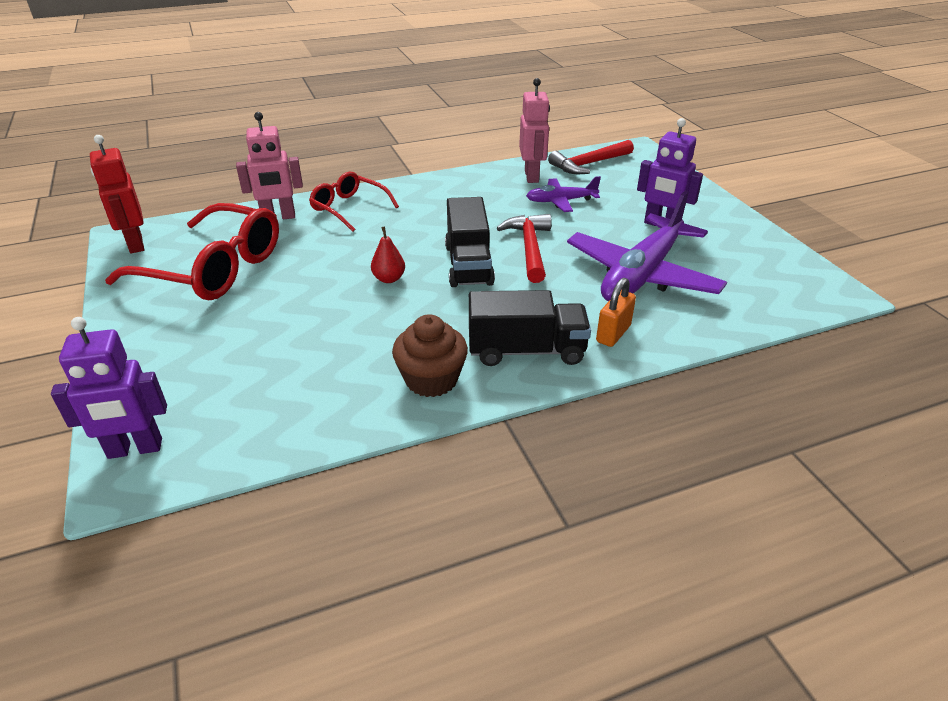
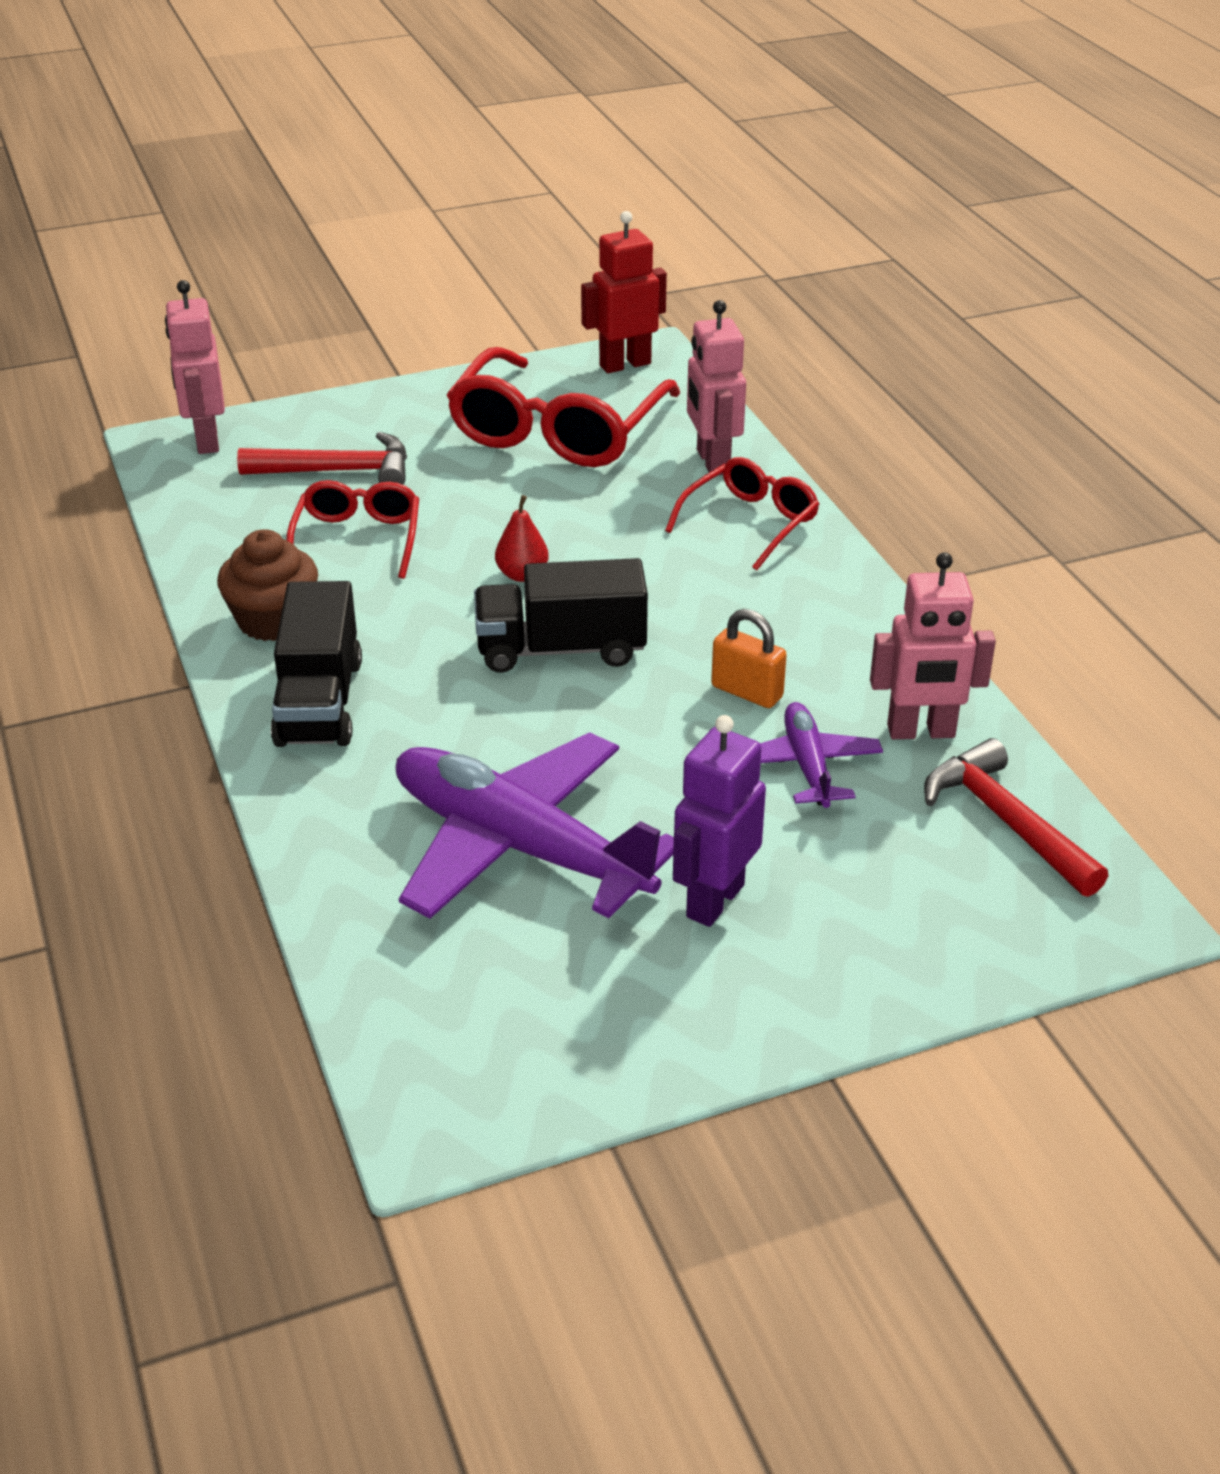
camera: 90 degrees right, 0 degrees up
(135, 449) = (206, 440): purple robot -> pink robot
(331, 347) = (357, 540): none -> red glasses
(529, 248) = (616, 717): red hammer -> red hammer (338, 471)
(613, 334) = (345, 792): orange padlock -> orange padlock (747, 692)

